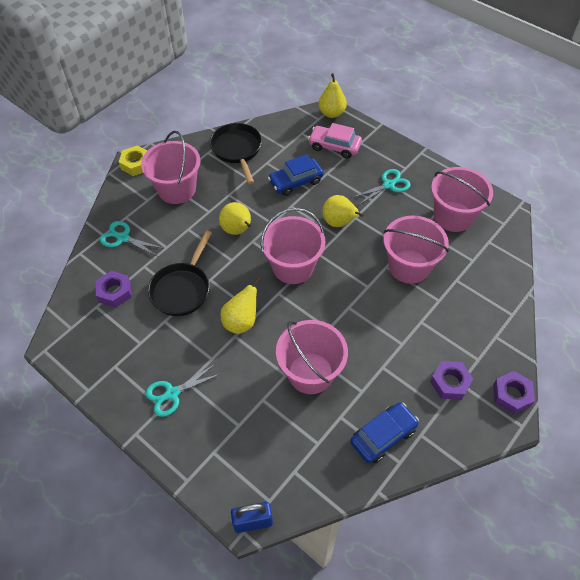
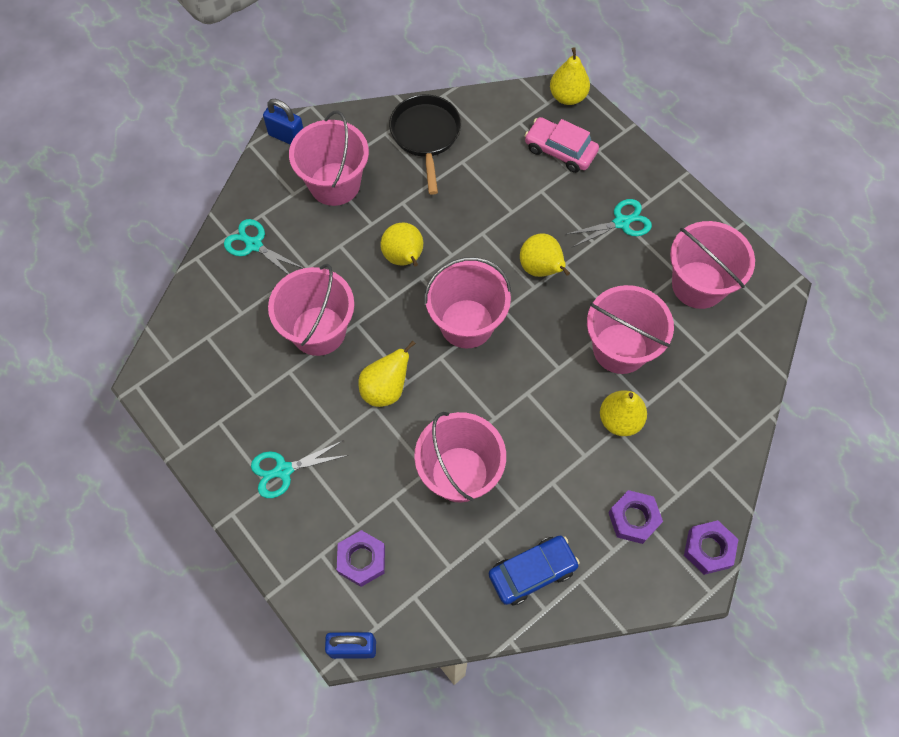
camera: 10 degrees right, 10 degrees up
(114, 292) = (233, 320): purple nut -> purple nut (361, 560)
(136, 164) = (287, 136): yellow nut -> blue padlock
(182, 289) = (318, 331): black pan -> pink bucket
(295, 181) = (495, 197): blue car -> none
(421, 315) = (619, 420): none -> yellow pear

